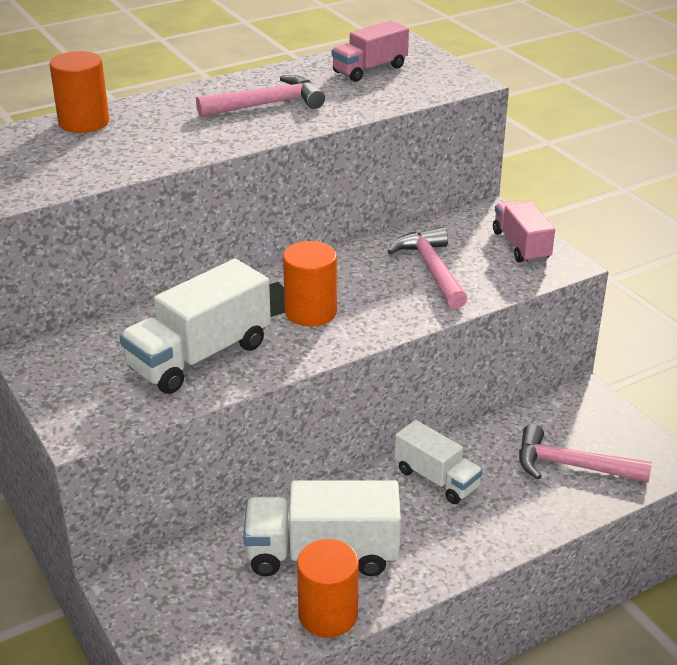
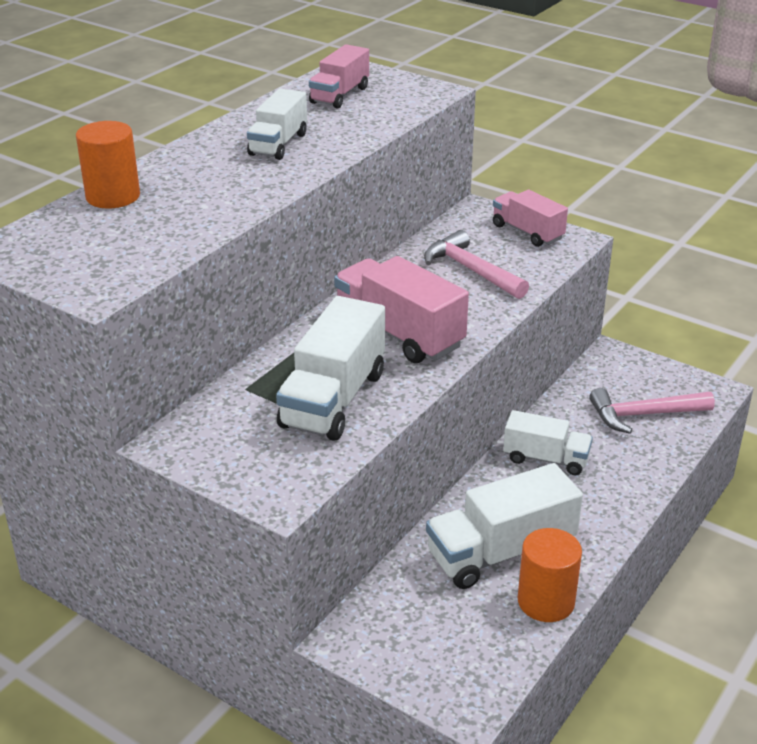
camera: 25 degrees left, 0 degrees up
(267, 104) = (278, 144): pink hammer -> white truck
(310, 312) = (399, 333): orange cylinder -> pink truck

